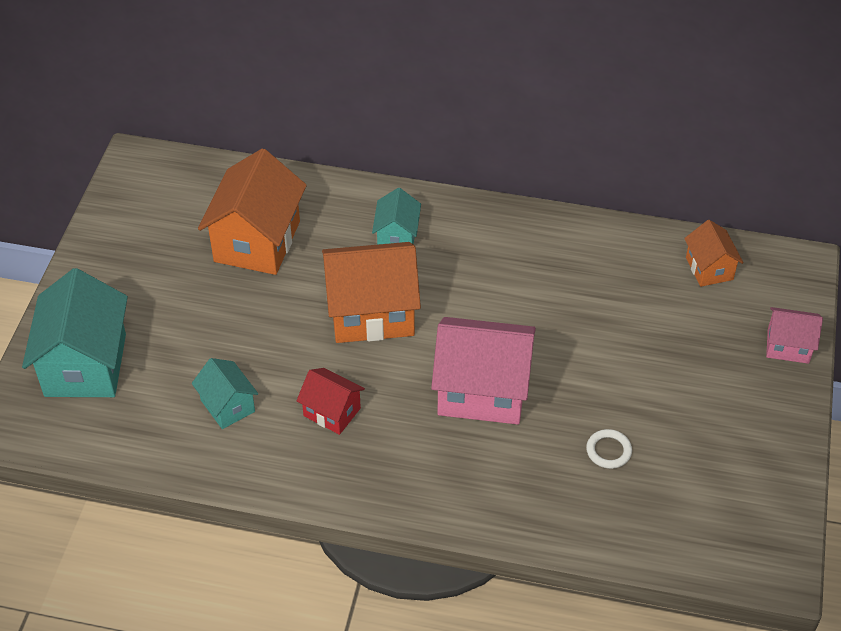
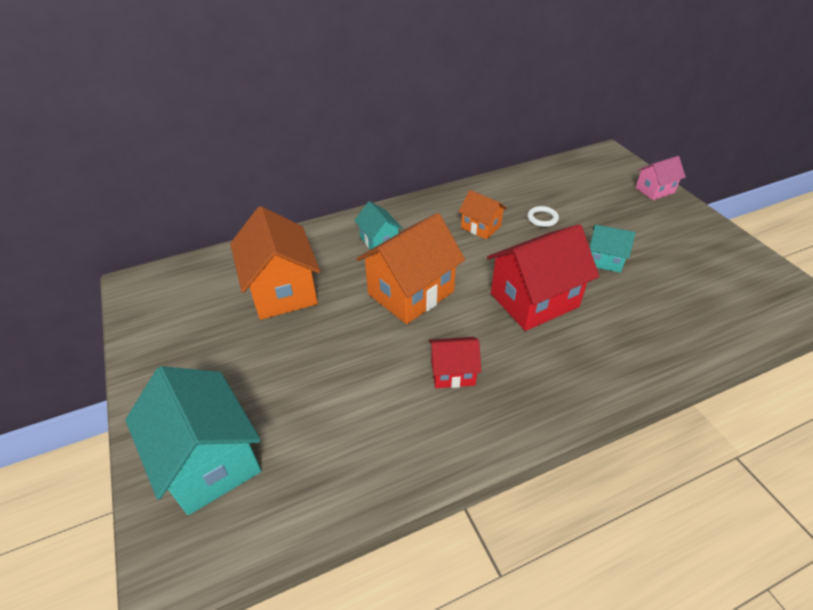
camera: 35 degrees left, 5 degrees down
(227, 406) = (368, 417): turquoise house -> turquoise house (604, 260)
(482, 391) = (534, 300): pink house -> red house
(608, 451) = (646, 291): white ring -> white ring (542, 218)
(709, 268) = (571, 175): orange house -> orange house (481, 227)

